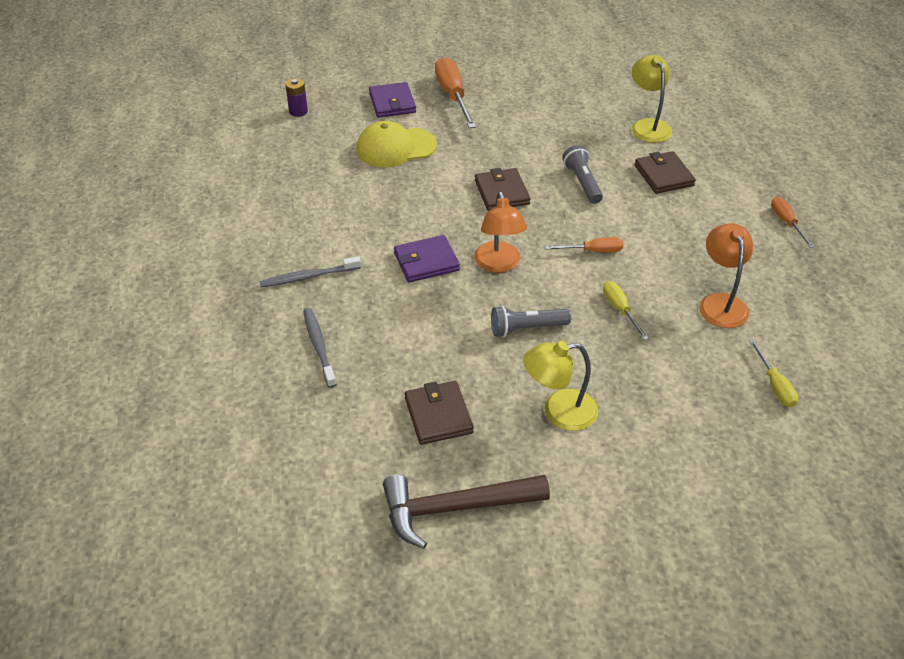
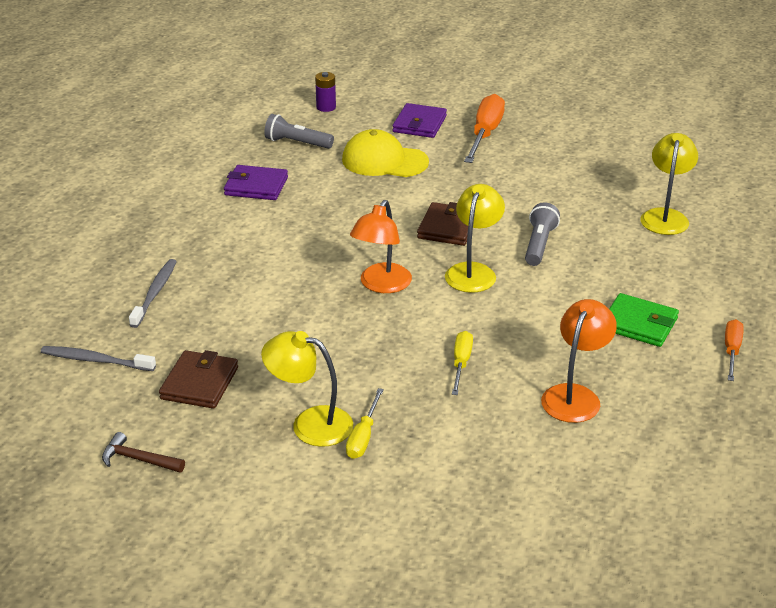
camera: 30 degrees right, 10 degrees down
(308, 277) = (200, 237): grey toothbrush -> grey toothbrush (95, 360)
(426, 262) = (316, 260): purple wallet -> purple wallet (256, 186)
(455, 508) = (138, 459): brown hammer -> brown hammer, size x0.50
(526, 328) = (352, 346): grey flashlight -> grey flashlight (297, 143)
(556, 225) = (473, 271): none -> yellow lamp
(593, 251) = (487, 305): orange screwdriver -> none
(664, 175) = (635, 265): brown wallet -> none
(709, 224) = (639, 324): none -> green wallet
(774, 385) = (555, 488): yellow screwdriver -> yellow screwdriver (363, 437)

